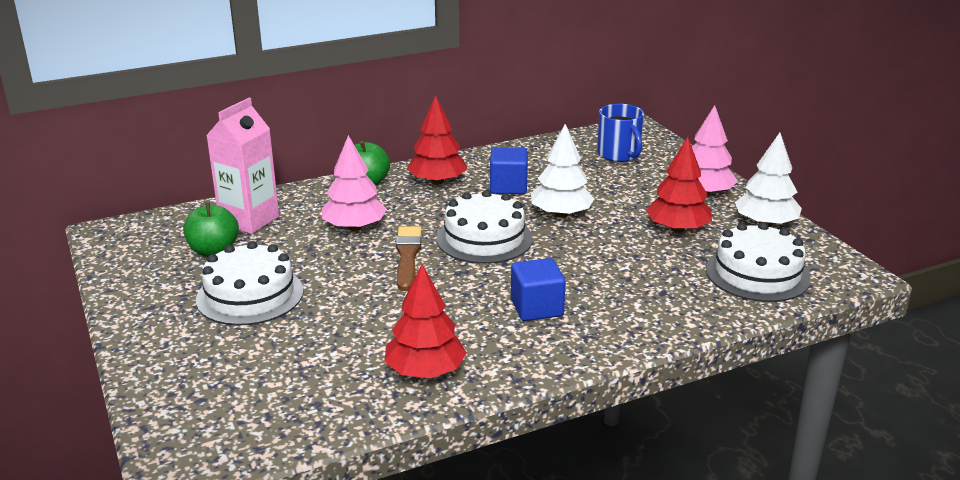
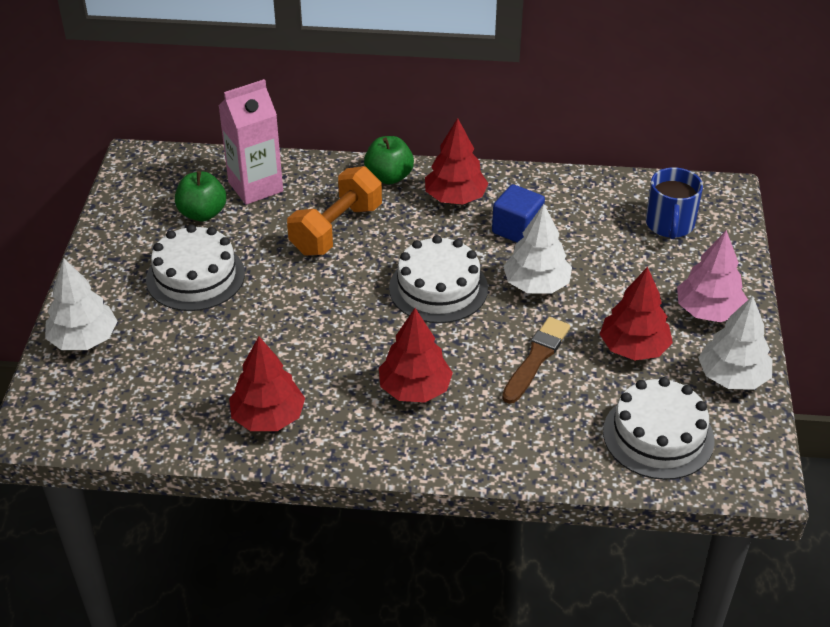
camera: 30 degrees right, 15 degrees up
(173, 377) = (84, 339): none -> white tree
(354, 227) = (336, 229): pink tree -> orange dumbbell
(407, 256) = (354, 283): brown brush -> brown brush (536, 358)
(536, 308) = (415, 389): blue cube -> red tree

